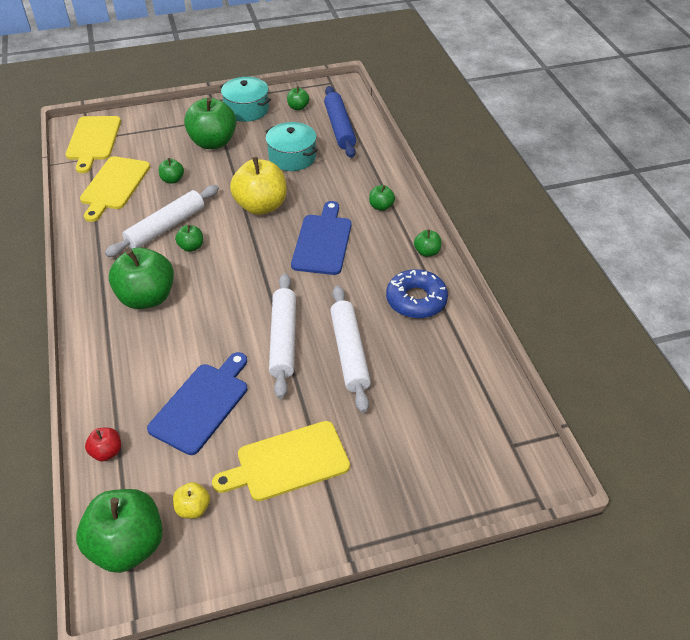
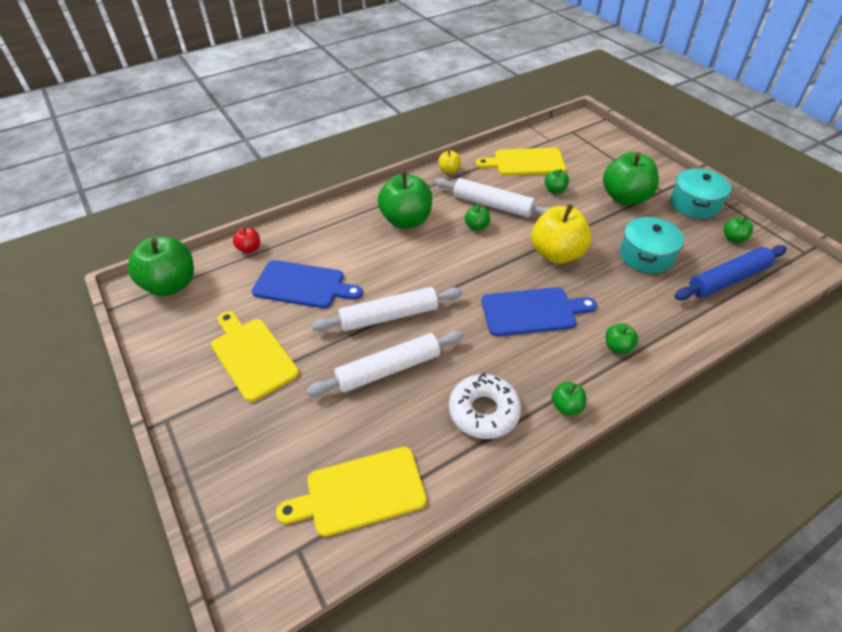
camera: 75 degrees right, 0 degrees up
(93, 141) = (573, 134): yellow cutting board -> yellow cutting board (360, 492)
(193, 508) = (203, 309): yellow apple -> yellow apple (449, 170)
(416, 300) = (484, 411): blue donut -> white donut

